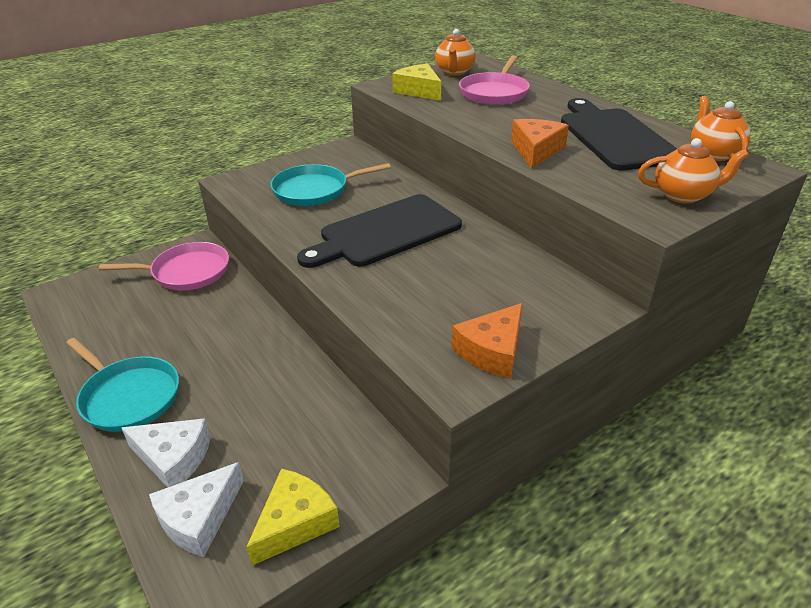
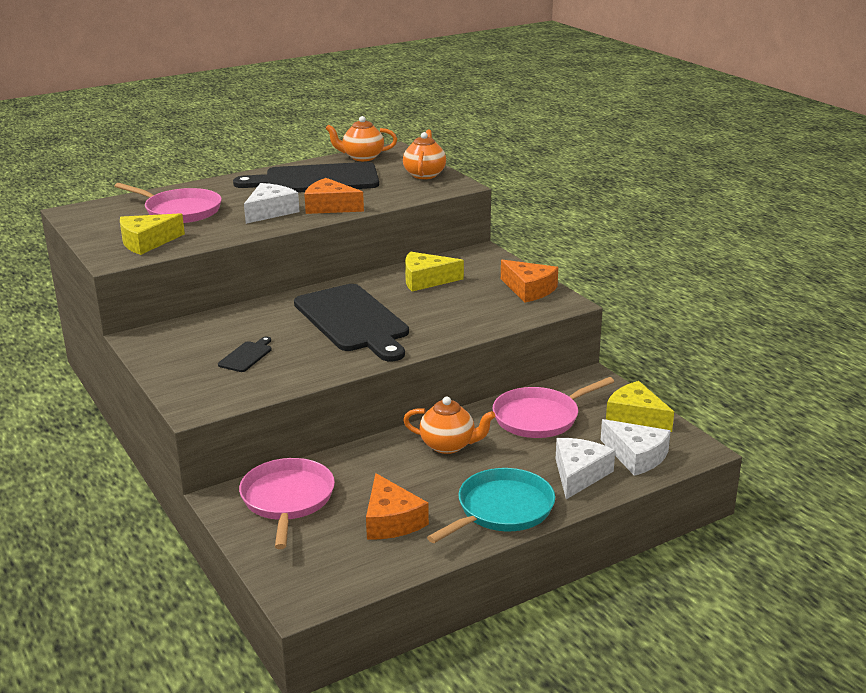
camera: 85 degrees left, 10 degrees down
(137, 327) = (391, 520): none -> orange cheese
(301, 422) = (539, 417): none -> pink pan
(315, 190) = (246, 356): turquoise pan -> black cutting board
(454, 72) = (99, 224): orange teapot -> orange teapot (448, 445)
(497, 268) = (426, 280): none -> yellow cheese
(509, 126) = (270, 211): none -> white cheese

